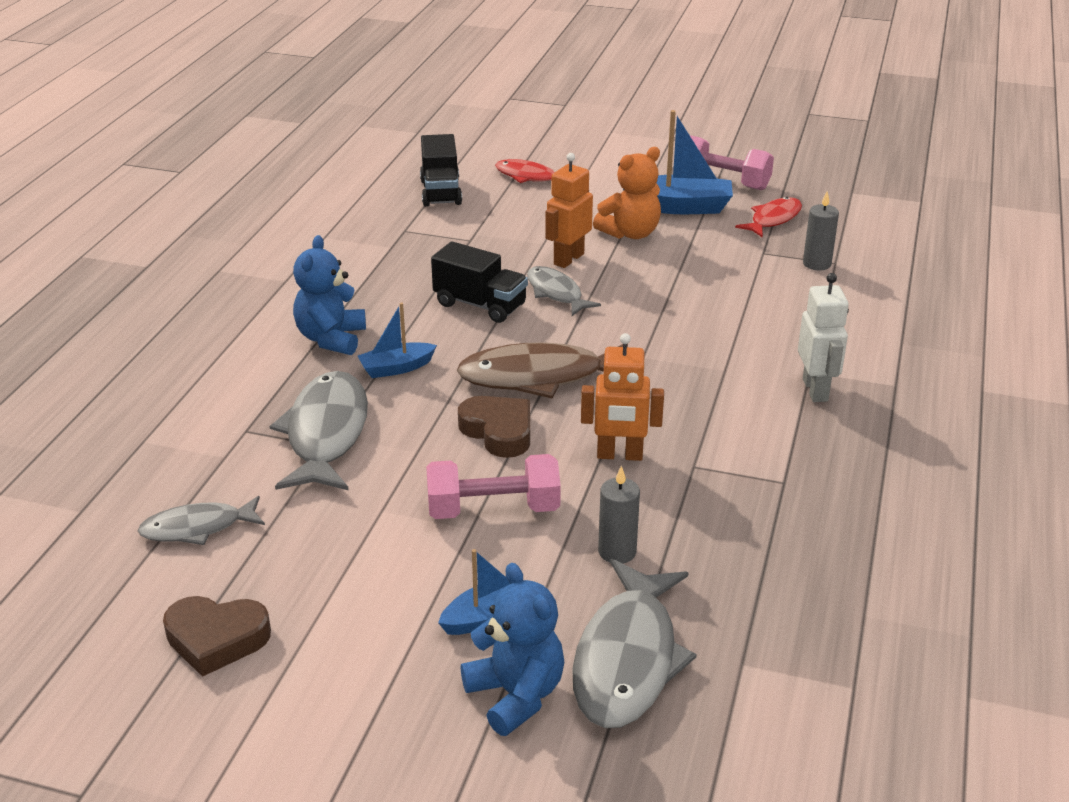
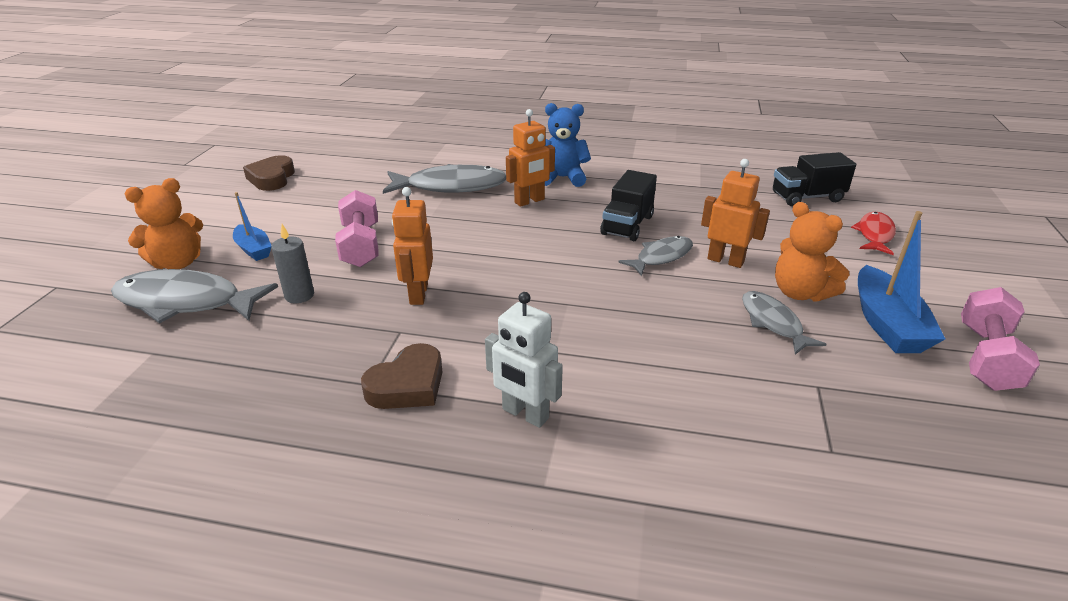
camera: 85 degrees right, 0 degrees up
(198, 528) = (364, 164): grey fish -> grey fish (773, 323)
(396, 368) = (529, 201): blue boat -> orange robot
(498, 431) = (452, 242): brown heart -> brown heart (408, 385)
(516, 695) = (178, 263): blue teddy bear -> orange teddy bear
(540, 377) = (526, 255): brown fish -> none
(773, 219) = (915, 398): red fish -> none
(815, 390) = (525, 414): white robot -> white robot turned 45 degrees clockwise
(817, 264) = (817, 432): grey candle -> none

